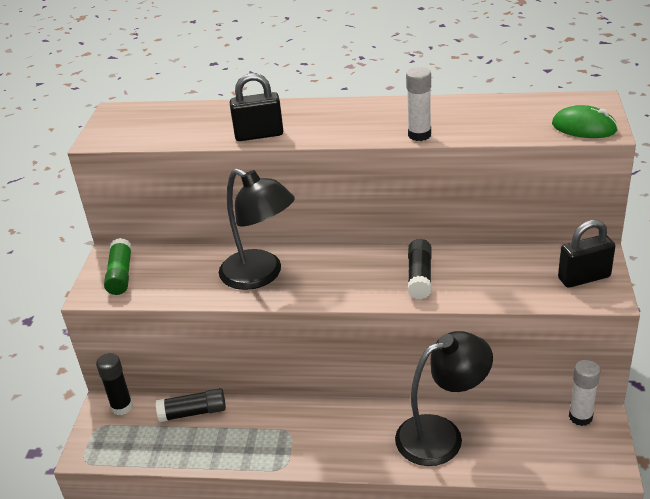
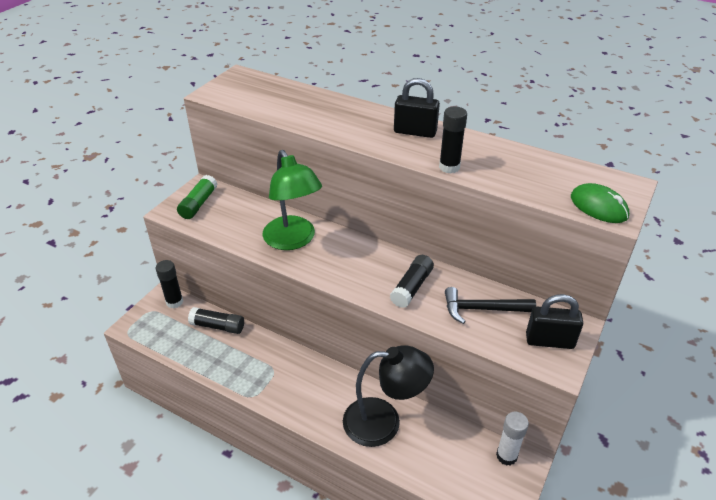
camera: 20 degrees right, 5 degrees up
(259, 135) = (325, 126): black padlock -> black padlock (415, 132)
(260, 275) = (293, 240): black lamp -> green lamp
(419, 135) = (449, 167): white glue stick -> black glue stick
(503, 272) = (482, 309): none -> black hammer

